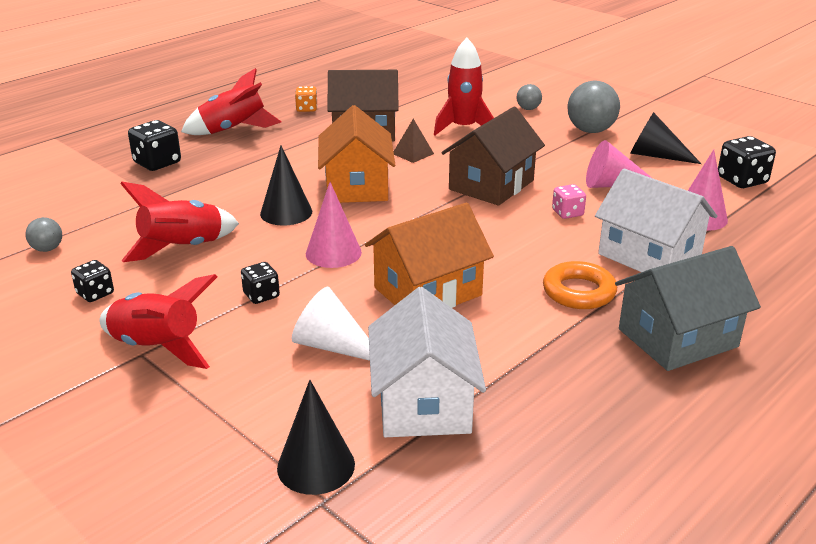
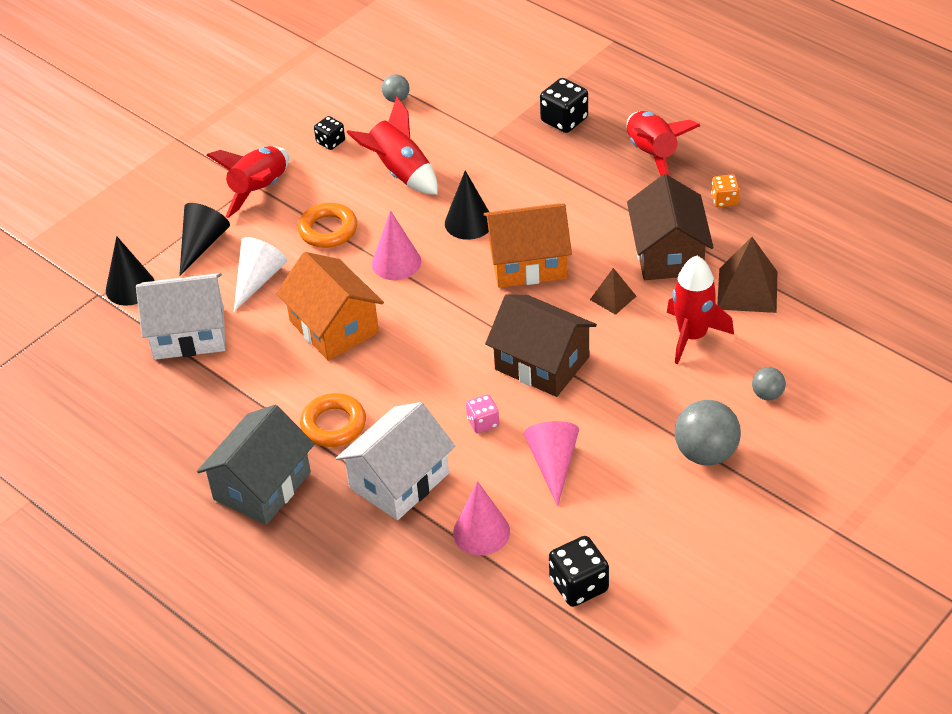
camera: 90 degrees right, 15 degrees up
(261, 295) = (328, 230): black dice -> orange ring
(415, 108) = (747, 290): none -> brown pyramid
(655, 156) = (638, 510): black cone -> black cone (202, 244)
(677, 338) = (262, 486): grey house -> grey house turned 60 degrees clockwise

